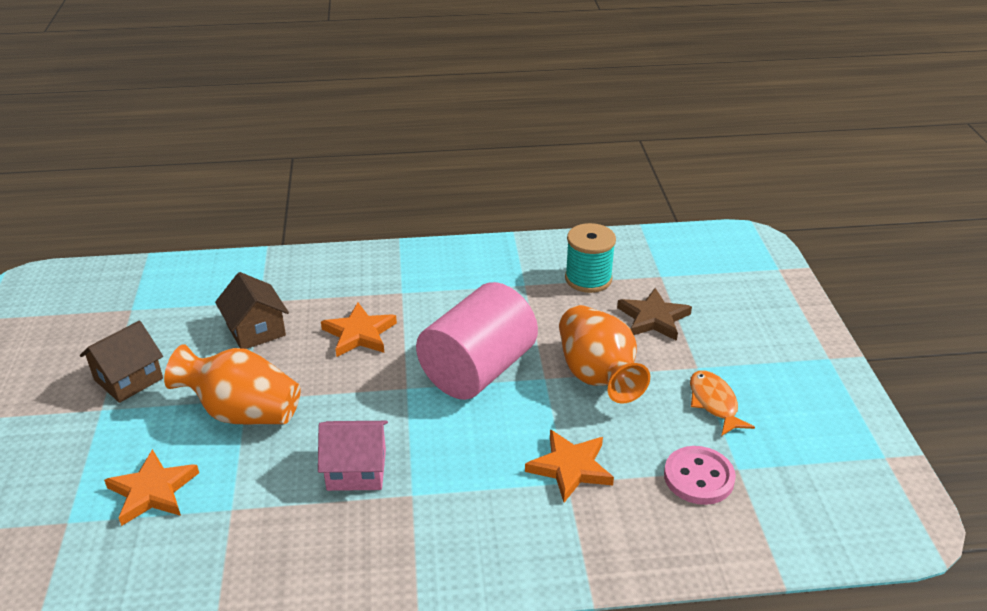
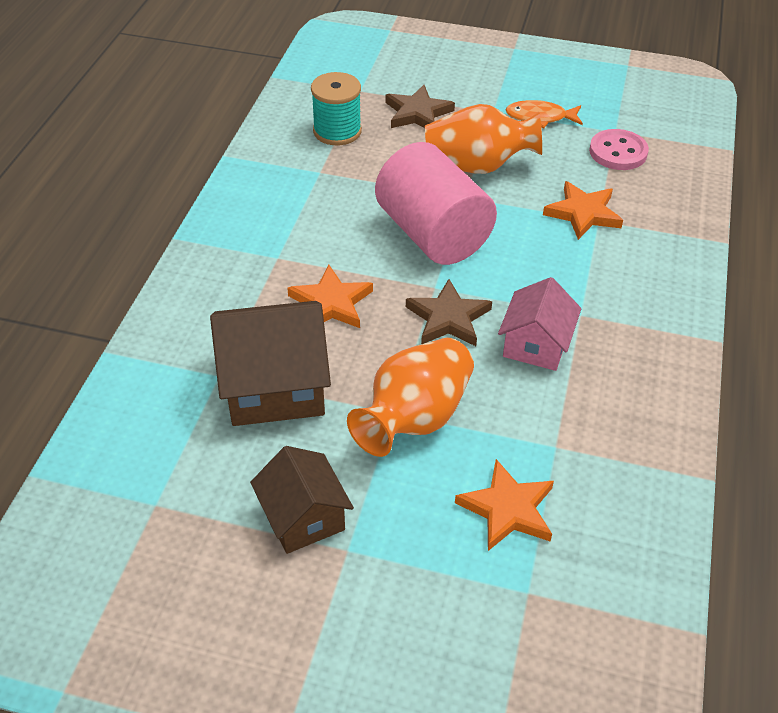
camera: 70 degrees left, 10 degrees up
(256, 330) = (275, 386): brown house -> brown house, size x1.58
(369, 405) = (448, 318): none -> brown star

